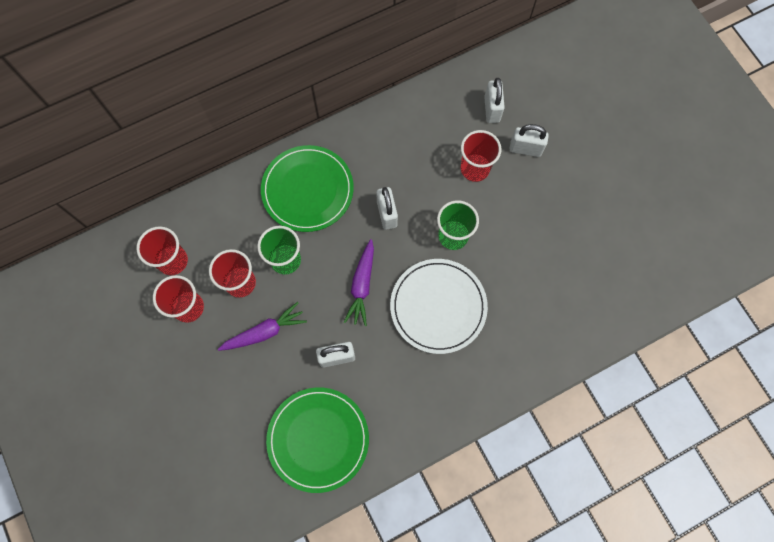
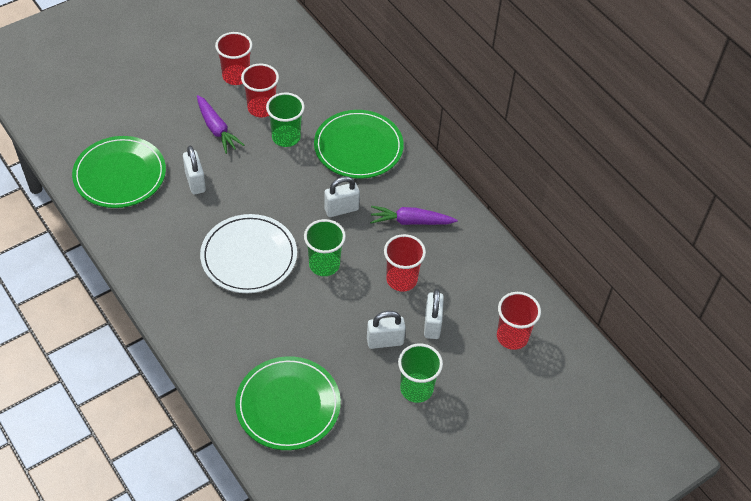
camera: 80 degrees right, 20 degrees down
(173, 261) = (278, 61): red cup -> red cup (512, 337)
(362, 285) = (266, 195): purple carrot -> purple carrot (411, 221)
(492, 109) = (474, 292): white padlock -> white padlock (385, 341)
(592, 170) = (416, 389): none -> green cup
(607, 281) = (288, 405): none -> green plate

